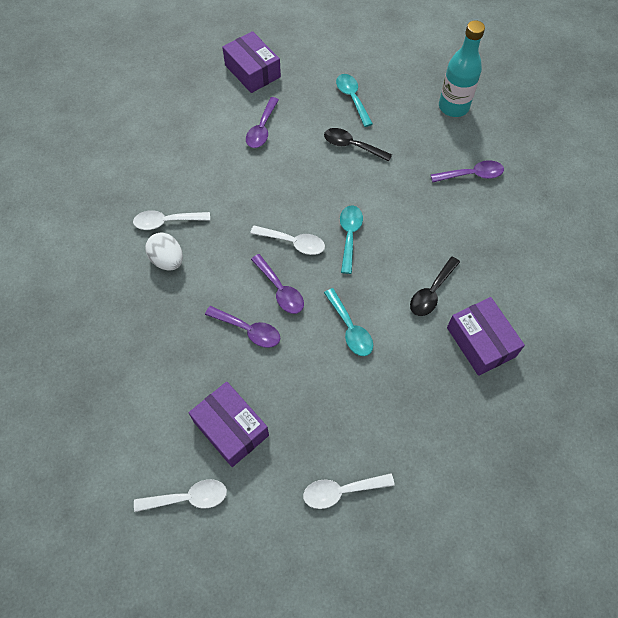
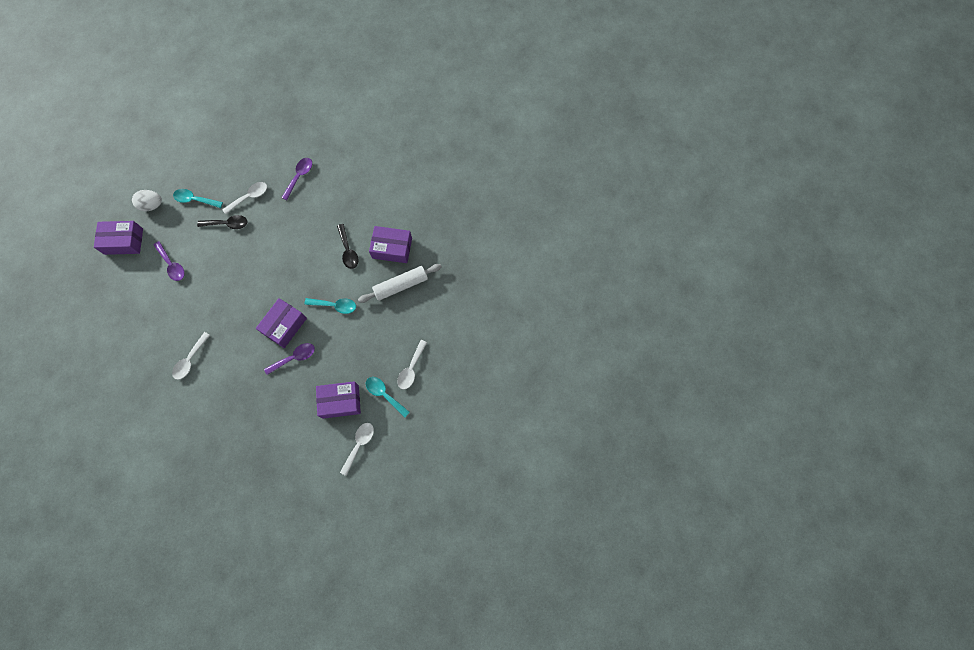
camera: 55 degrees left, 10 degrees up
(167, 260) = (216, 374): white egg -> white egg (152, 205)
(280, 290) = (284, 326): purple spoon -> purple box
(293, 243) = (262, 299): white spoon -> white spoon (249, 197)
(349, 236) = (282, 267): turquoise spoon -> turquoise spoon (384, 394)
(352, 146) = (227, 224): black spoon -> black spoon turned 150 degrees counterclockwise
(442, 390) = (401, 285): none -> white rolling pin
(453, 107) = (249, 151): turquoise bottle -> none

